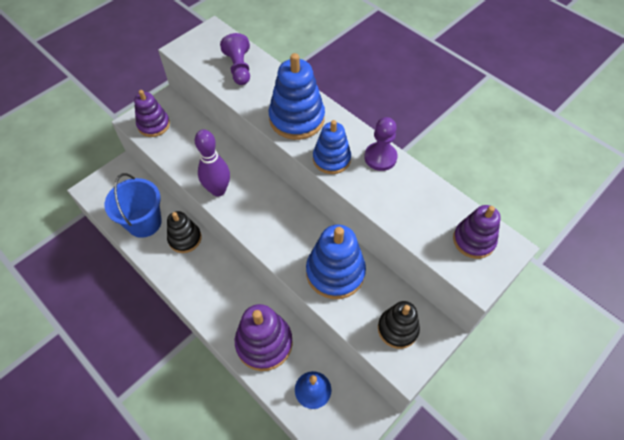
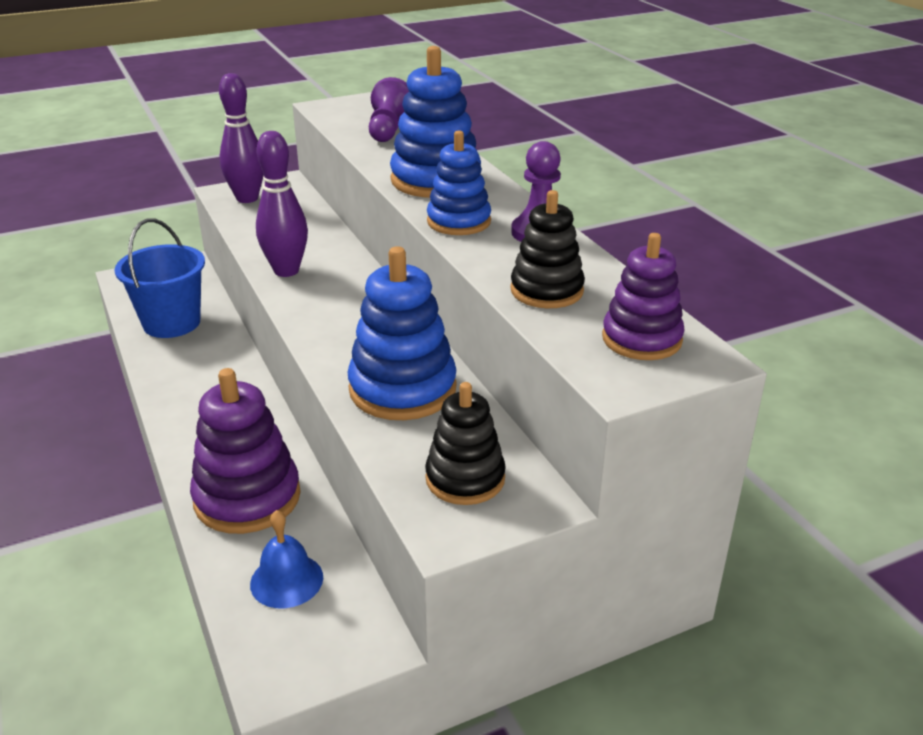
camera: 20 degrees right, 25 degrees down
(154, 125) = (247, 198): purple stacking toy -> purple bowling pin
(185, 238) = (216, 351): black stacking toy -> black stacking toy (546, 290)

